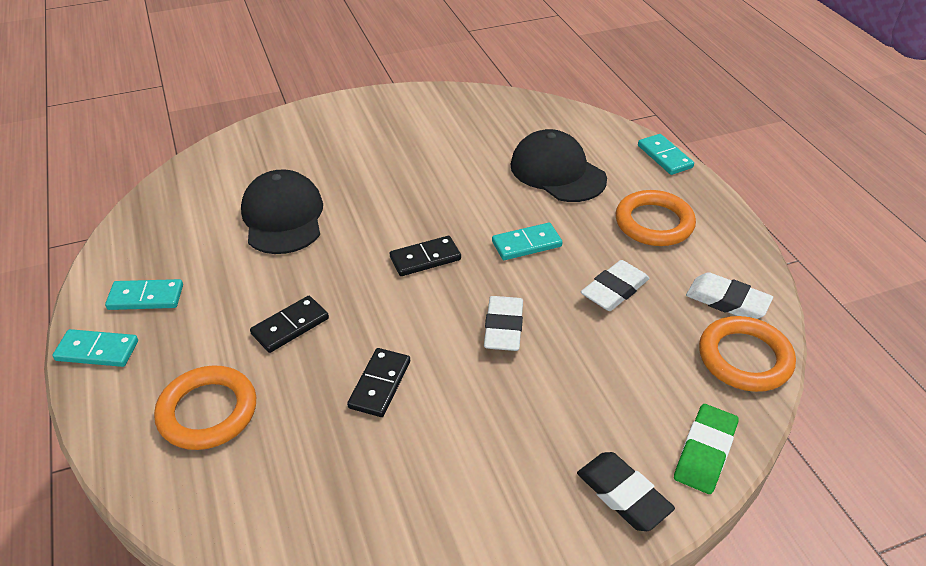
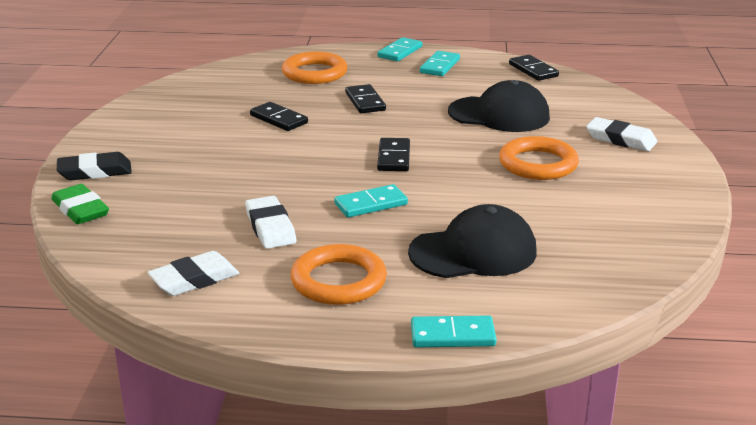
camera: 115 degrees right, 15 degrees down
(140, 221) = (533, 70): none -> black domino
(503, 327) = (282, 170): white eraser -> white eraser (620, 139)
(526, 244) = (371, 204): turquoise domino -> turquoise domino turned 60 degrees clockwise
(744, 358) = (128, 260): orange ring -> orange ring (538, 164)

